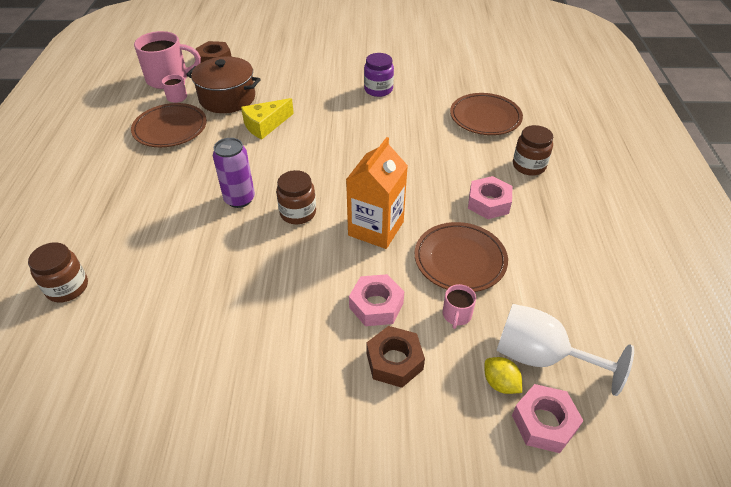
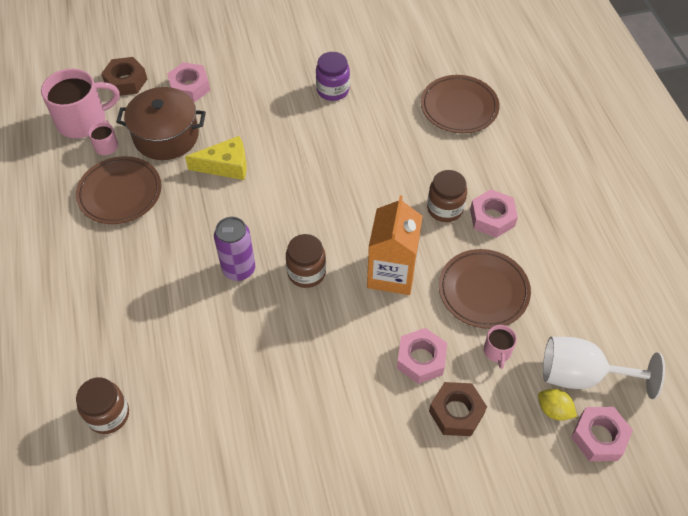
camera: 15 degrees left, 10 degrees up
(262, 70) = (190, 87): none -> pink nut
(265, 125) = (226, 166): yellow cheese -> yellow cheese turned 135 degrees counterclockwise
(529, 166) = (519, 163): brown jar -> brown jar (445, 209)

